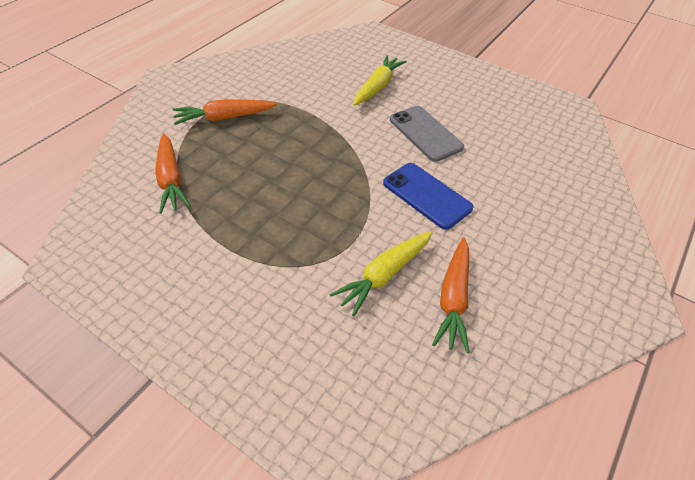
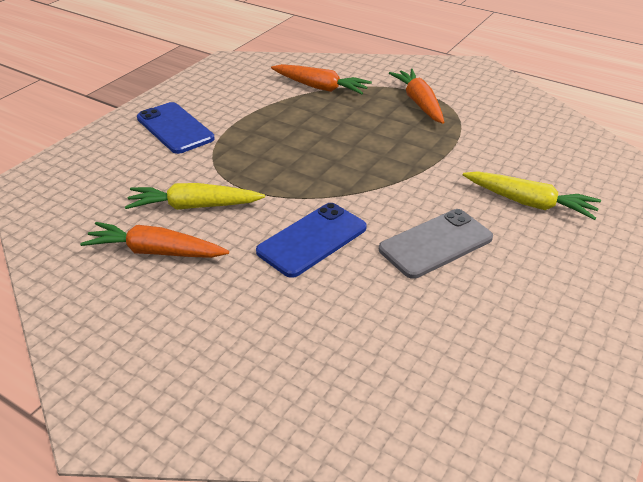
camera: 90 degrees right, 10 degrees down
(171, 179) = (320, 87): orange carrot -> orange carrot turned 135 degrees counterclockwise
(230, 305) = (175, 128): none -> blue phone
(384, 275) = (194, 206): yellow carrot -> yellow carrot turned 45 degrees counterclockwise

